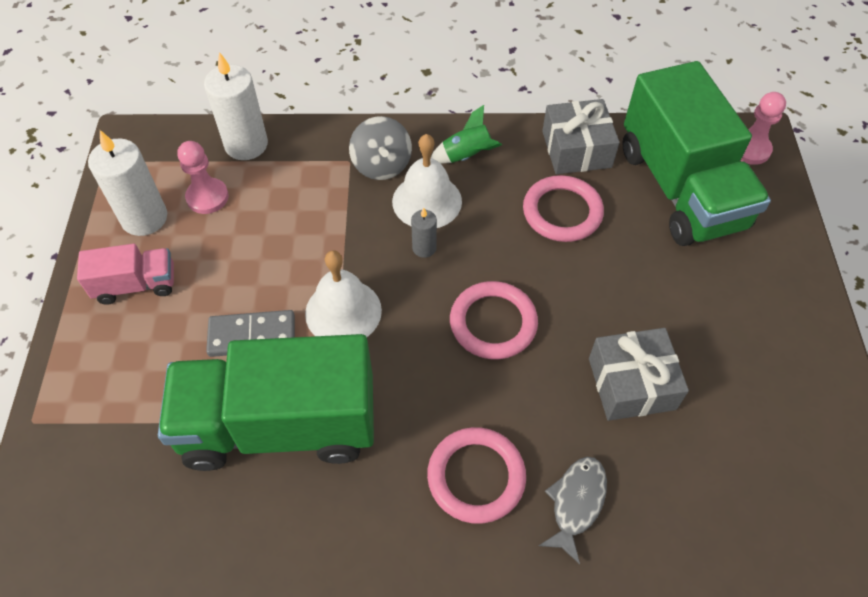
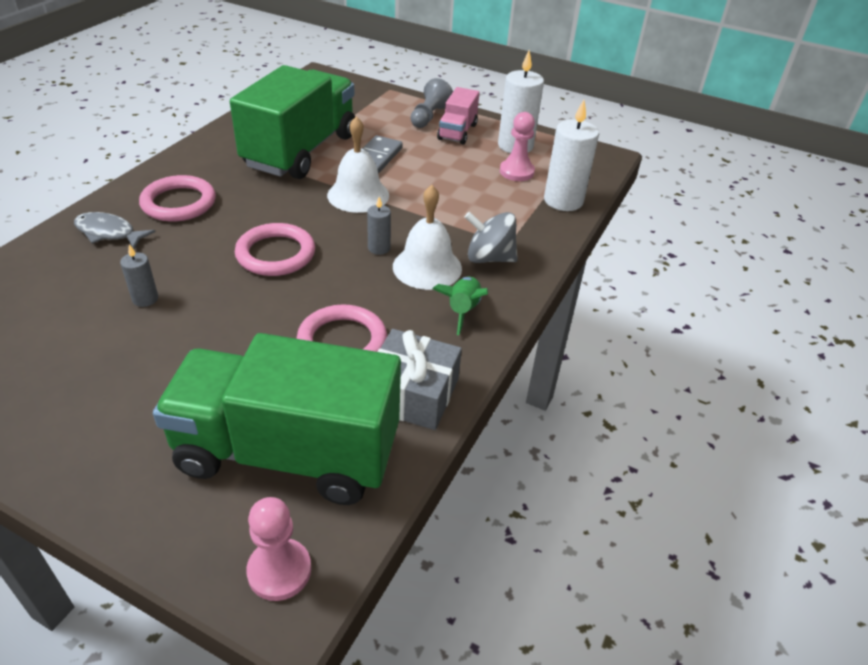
camera: 115 degrees right, 15 degrees down
(105, 332) = (429, 116): none -> grey pawn
(576, 503) = (109, 233): grey fish -> grey fish turned 150 degrees clockwise
(631, 383) = (145, 299): grey gift -> grey candle

